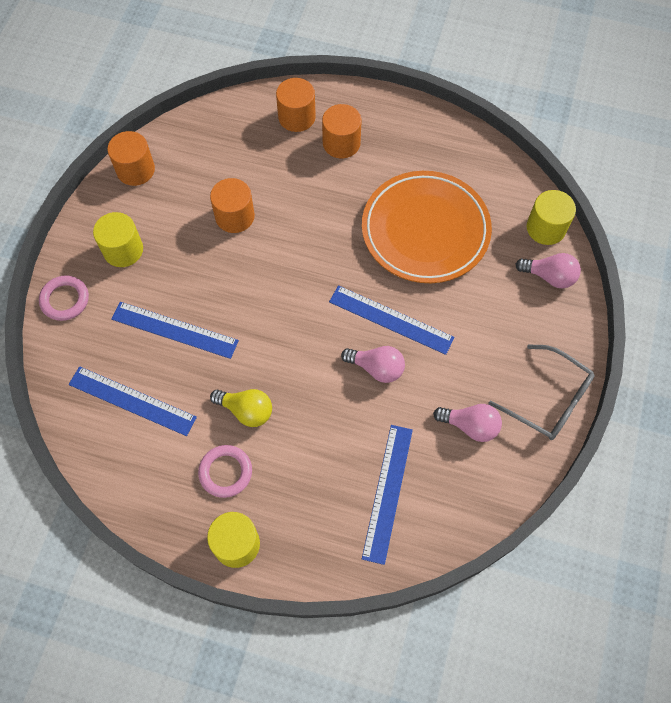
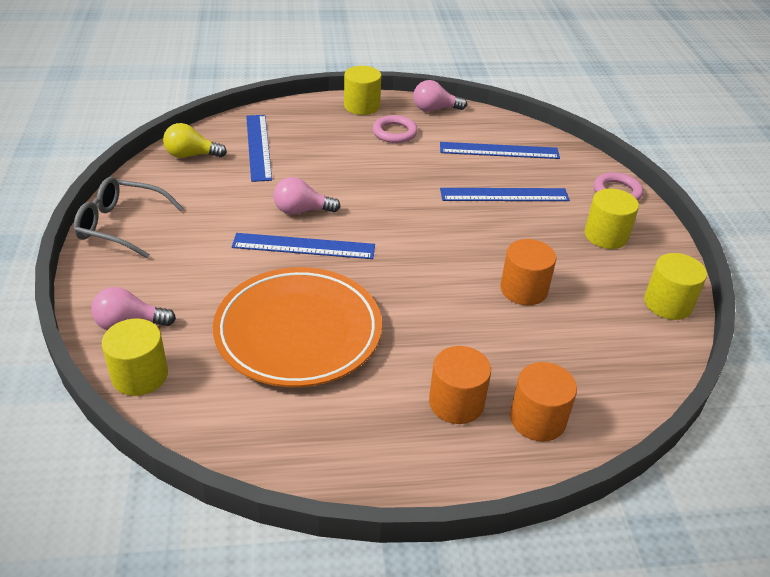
camera: 155 degrees right, 25 degrees down
(135, 170) = (668, 303): orange cylinder -> yellow cylinder
(246, 410) = (402, 164): yellow light bulb -> yellow light bulb (191, 155)
(470, 426) = (197, 194): pink light bulb -> pink light bulb (435, 109)

